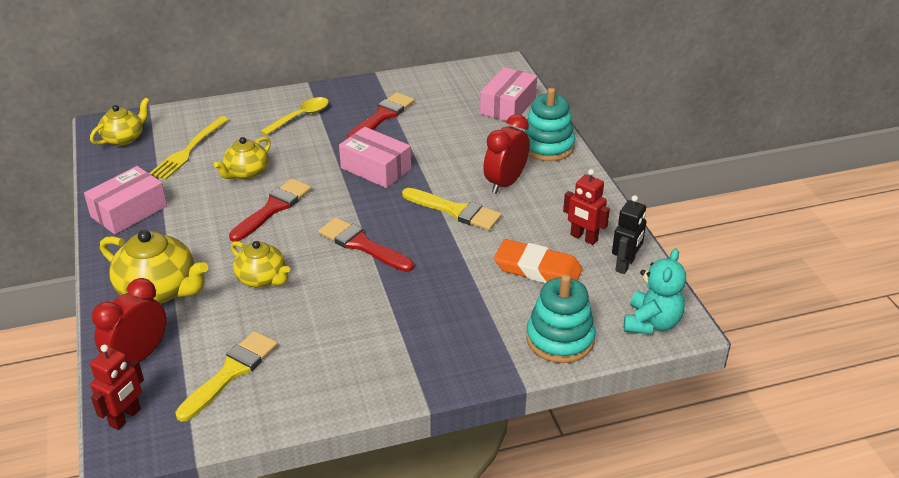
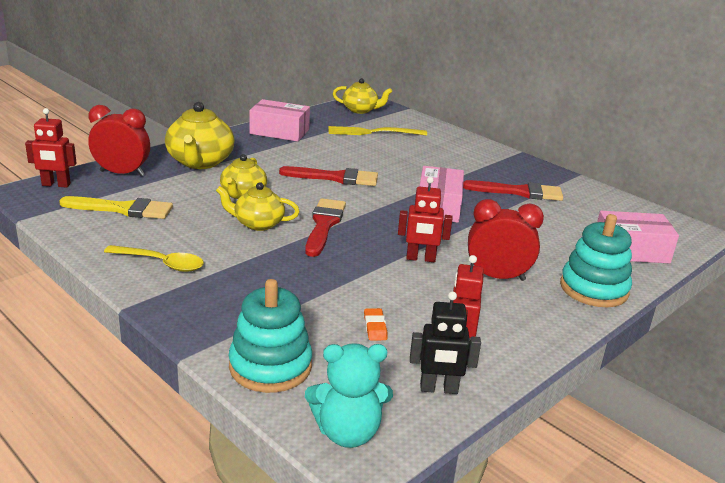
camera: 60 degrees right, 10 degrees down
(246, 173) = (369, 157): yellow teapot -> yellow teapot (258, 224)
(300, 117) = (469, 159): yellow spoon -> yellow spoon (161, 263)
(455, 211) = (420, 258): yellow brush -> red robot
(537, 269) = (375, 327): orange eraser -> orange eraser, size x0.44

